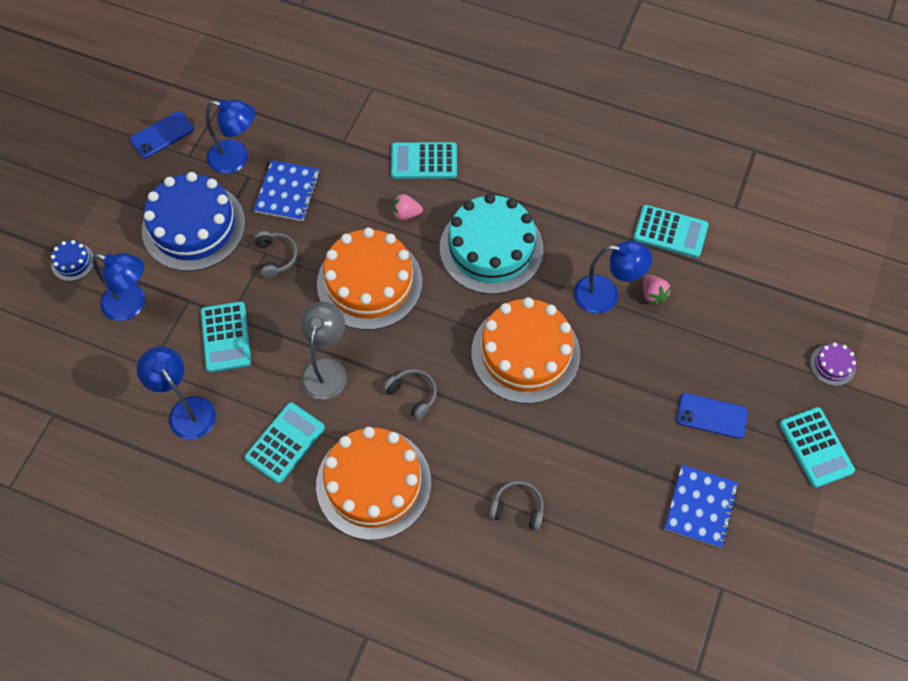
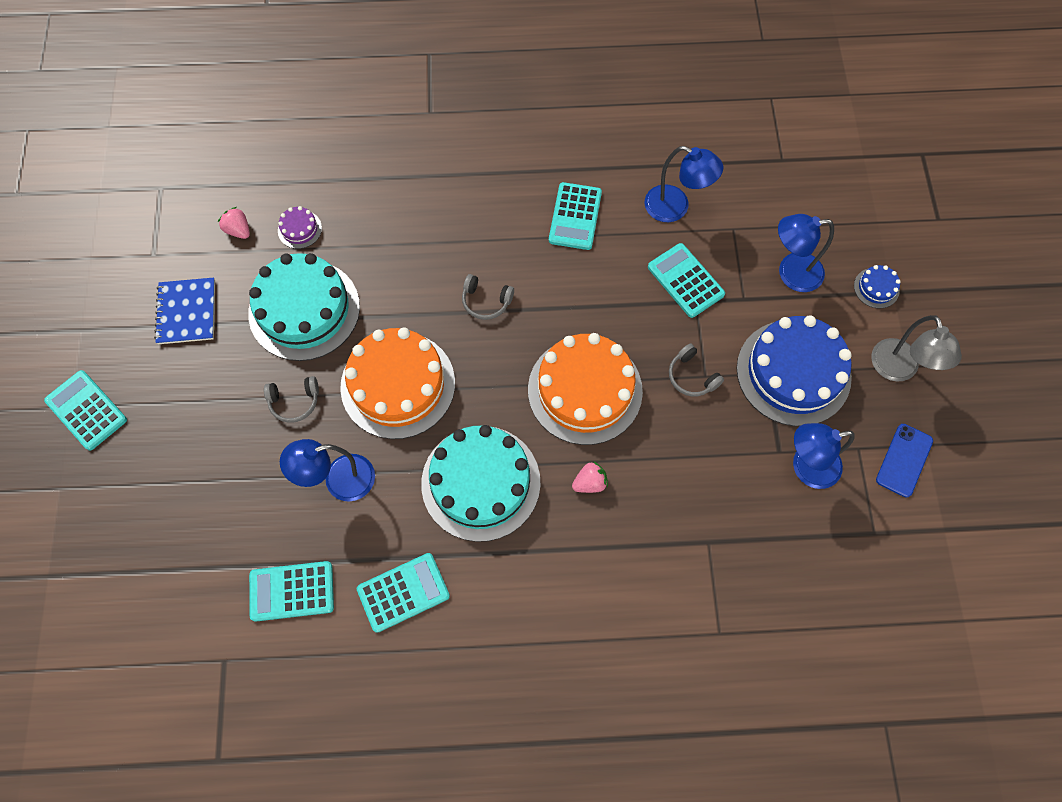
camera: 155 degrees right, 5 degrees up
(287, 192) = (727, 452): blue notebook -> none
(326, 369) = (576, 291): grey lamp -> grey lamp (898, 370)
(373, 483) = (482, 216): orange cake -> none
(424, 161) = (605, 558): turquoise calculator -> turquoise calculator (403, 592)
(518, 508) = (349, 247): grey headphones -> grey headphones (294, 401)
(585, 460) = (304, 310): none -> turquoise cake
(653, 294) = (289, 504): pink strawberry -> pink strawberry (238, 230)
(711, 416) = (195, 399): blue phone -> none
(832, 365) = (80, 505): purple cake -> purple cake (299, 229)

